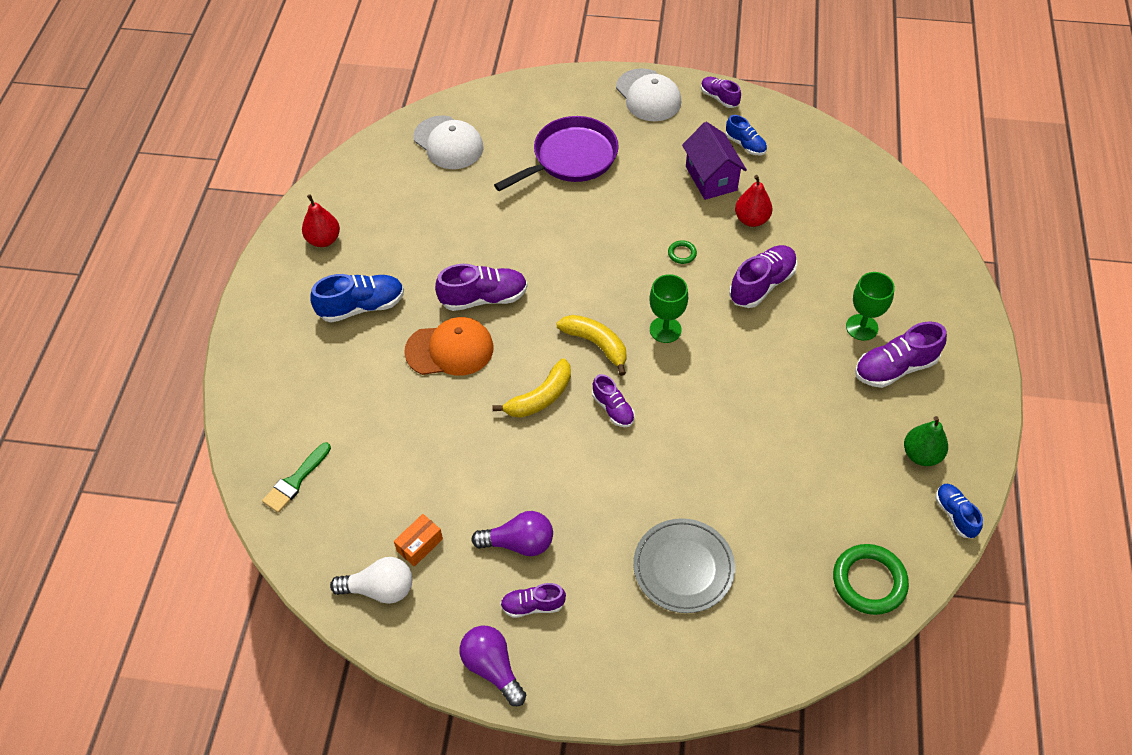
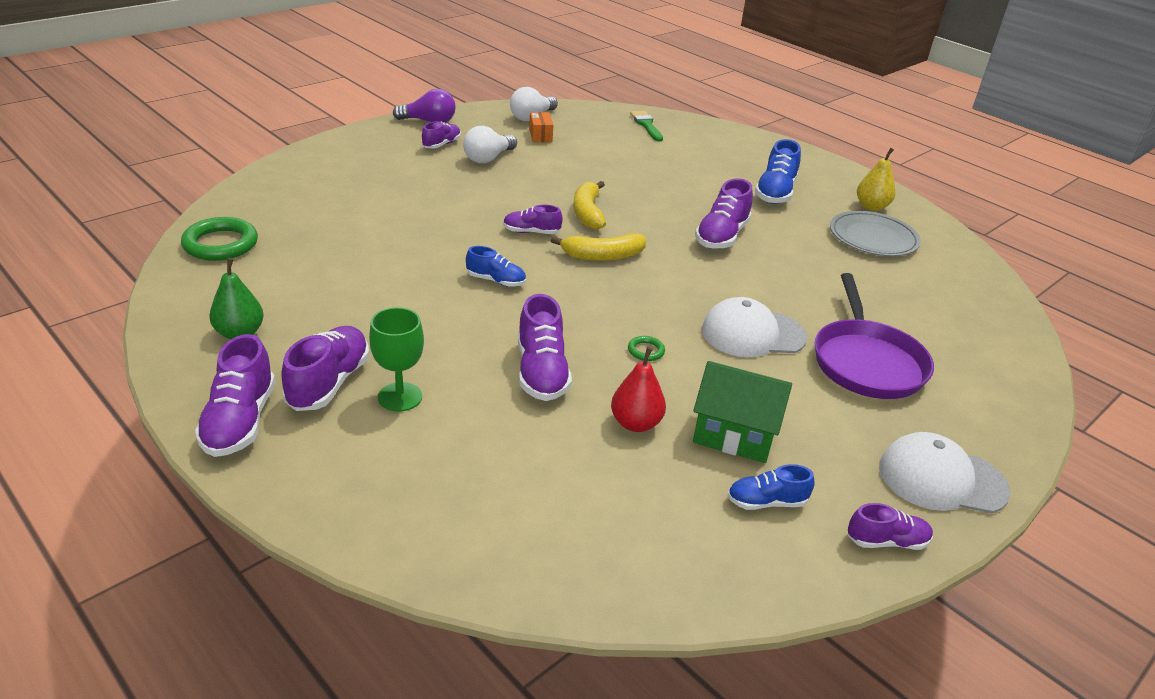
camera: 125 degrees right, 20 degrees down
(324, 240) = (871, 207): red pear -> yellow pear
(448, 143) = (958, 307): white cap -> white cap (753, 334)
(450, 349) = (685, 203): orange cap -> none
(519, 543) = (488, 158): purple light bulb -> white light bulb
(665, 330) = (569, 292): green goblet -> none
(683, 567) = (370, 193): grey plate -> grey plate (873, 238)
(711, 178) = (734, 436): purple house -> green house
(955, 514) = (172, 311): blue shoe -> blue shoe (496, 281)
(967, 375) = (240, 421): none -> purple shoe

